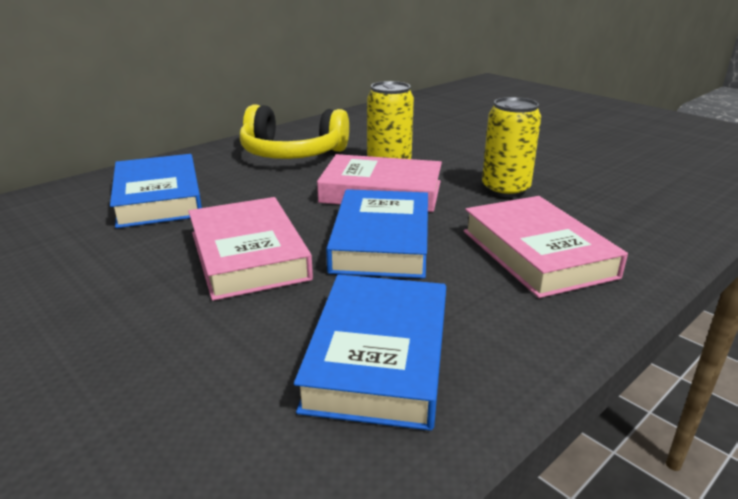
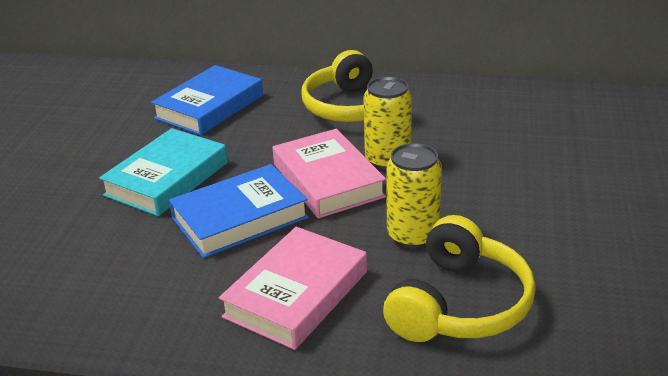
camera: 55 degrees right, 5 degrees up
(248, 255) = (167, 179): pink book -> turquoise book
(379, 357) = (93, 279): blue book -> none
(612, 202) = (459, 304): none -> yellow headphones

